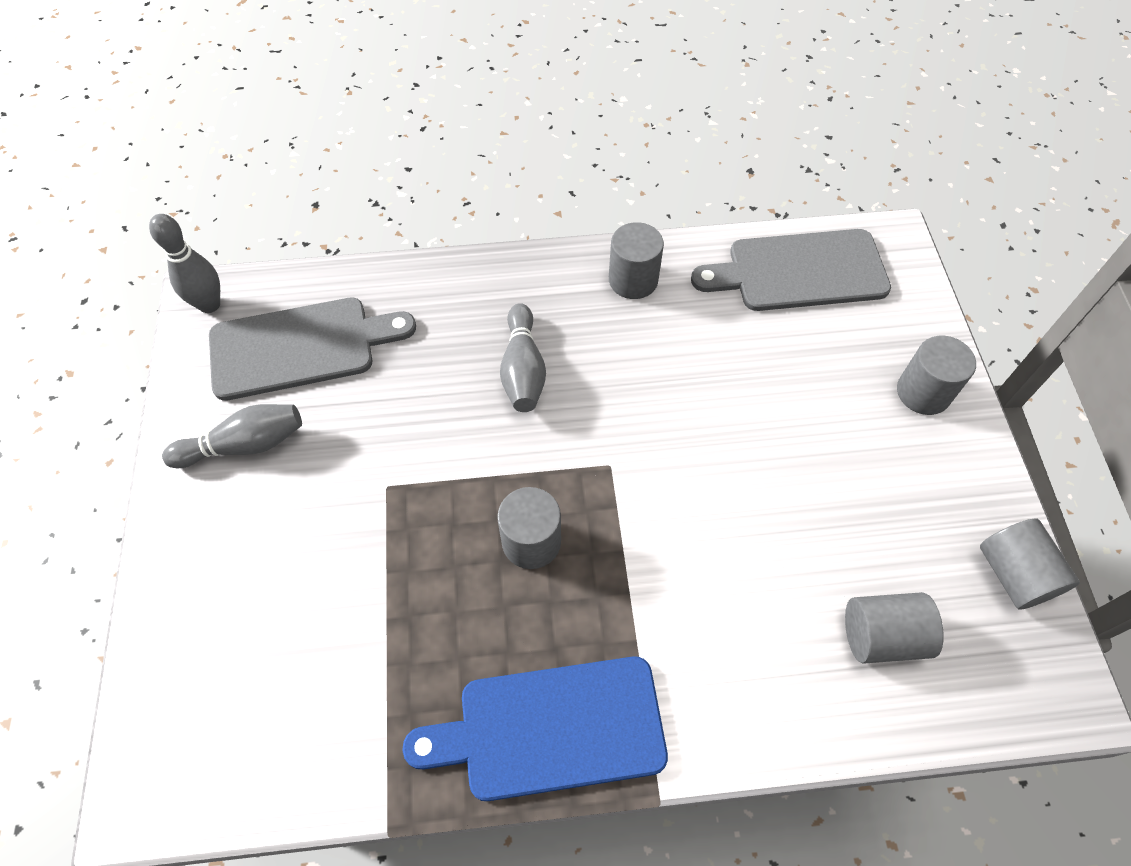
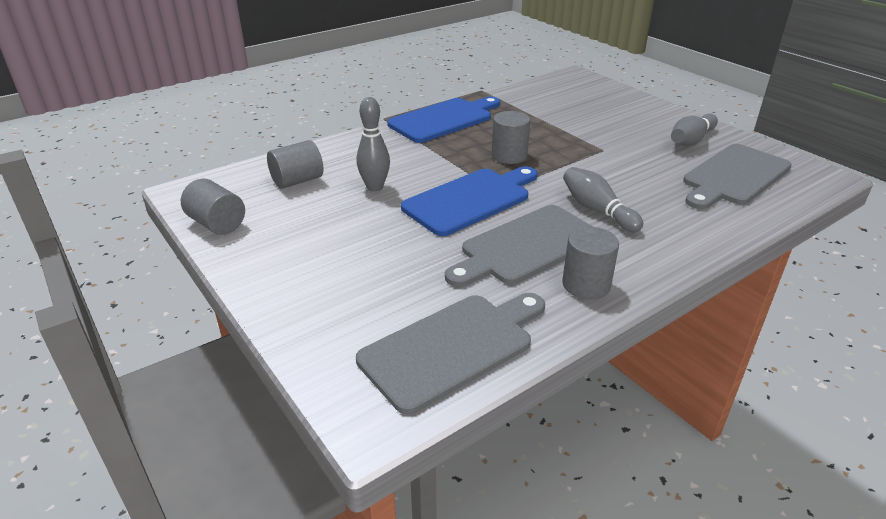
camera: 150 degrees right, 25 degrees down
(209, 304) = (815, 175): grey bowling pin -> grey bowling pin (375, 187)
(650, 352) = (526, 246): none -> grey cutting board
(657, 462) = (470, 200): none -> blue cutting board
(923, 392) = (300, 295): grey cylinder -> none

